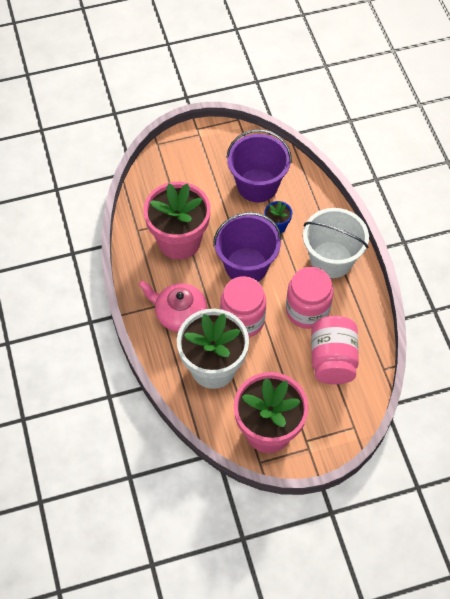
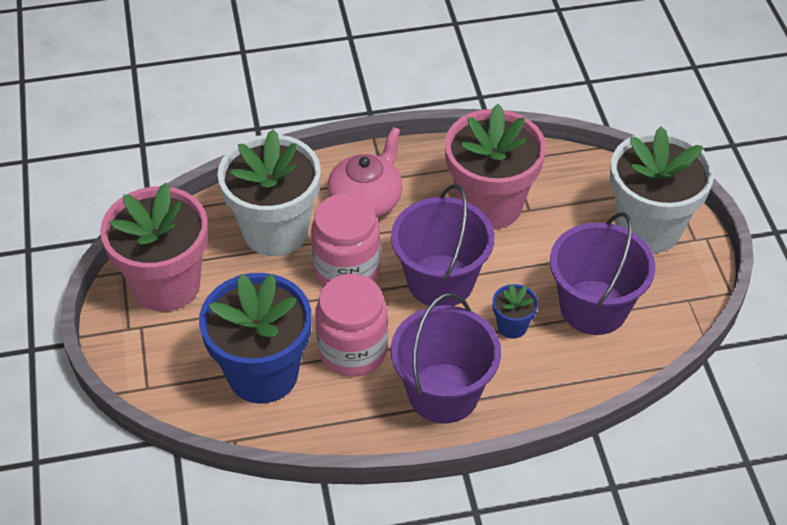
camera: 95 degrees right, 10 degrees down
(192, 157) = (648, 228): none -> white flower pot
(331, 259) = (443, 393): white bucket -> purple bucket
(332, 359) = (263, 373): pink jar -> blue flower pot

